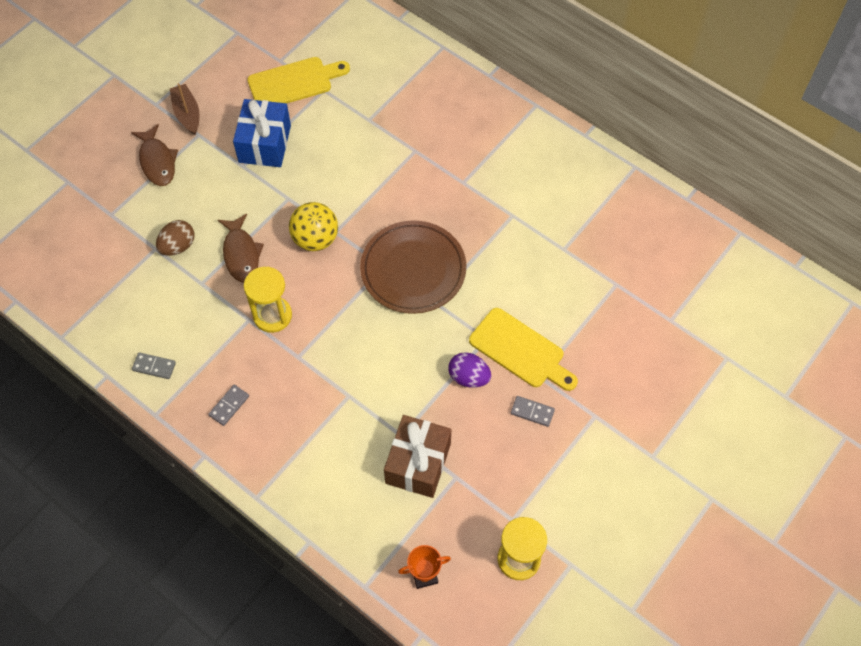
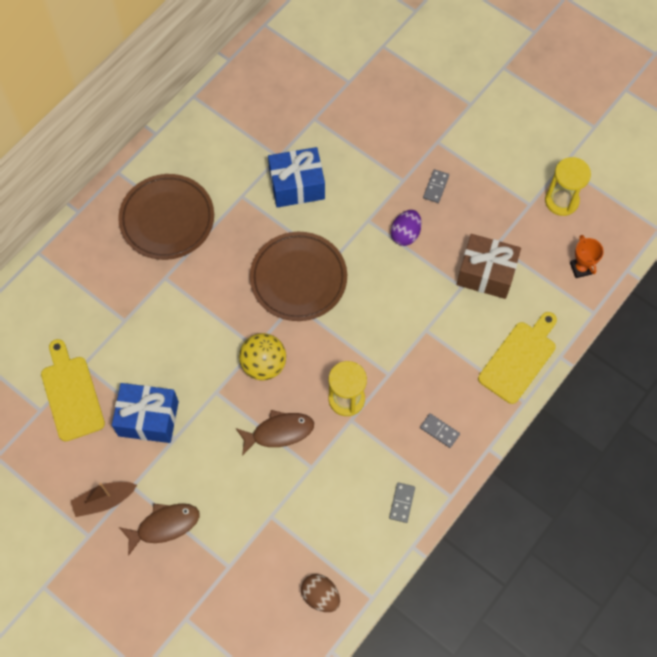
camera: 90 degrees left, 5 degrees up
(178, 246) = (269, 494): brown egg -> brown egg (320, 596)
(482, 149) = (167, 219): none -> brown plate
(520, 351) = (379, 194): yellow cutting board -> yellow cutting board (519, 359)
(527, 267) = (297, 186): none -> blue gift

